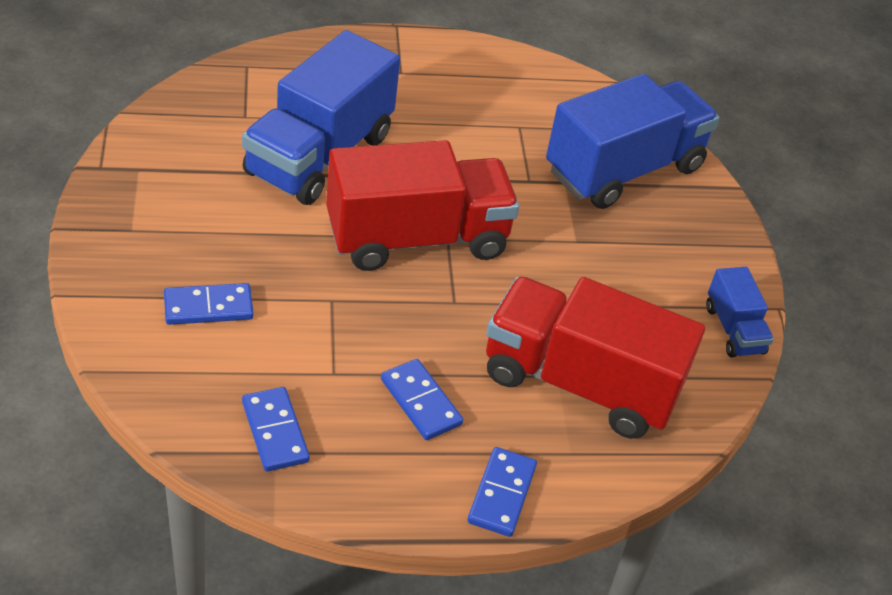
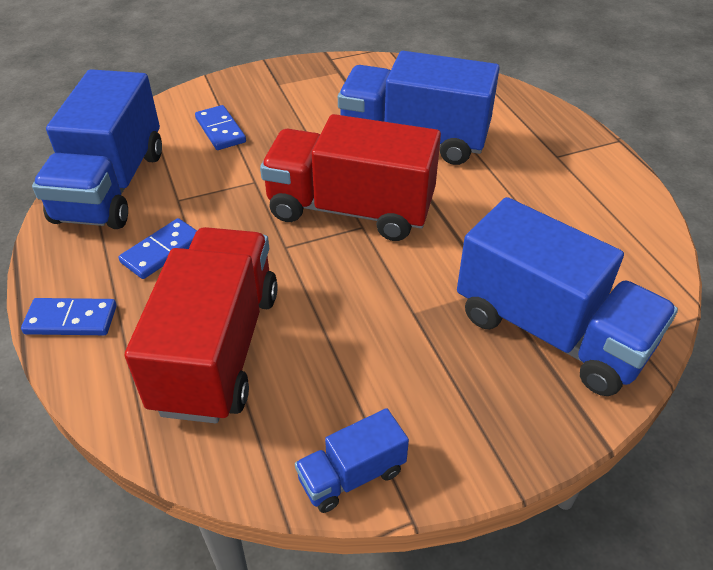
camera: 80 degrees right, 0 degrees up
(275, 431) = (111, 186): blue domino -> blue truck
(416, 238) = (350, 209): red truck -> red truck turned 135 degrees clockwise

